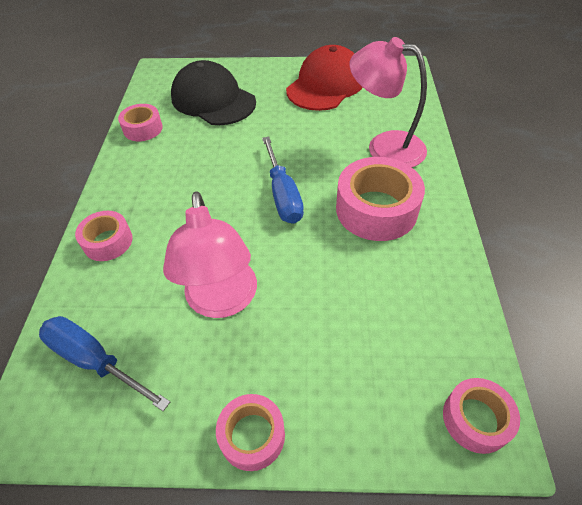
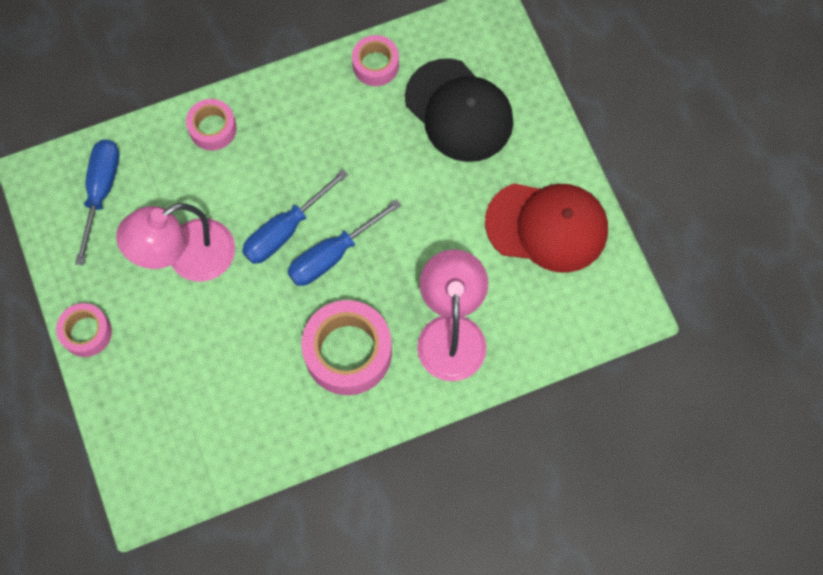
camera: 65 degrees right, 20 degrees up
(213, 100) = (459, 110): black cap -> black cap turned 120 degrees clockwise
(241, 219) = (285, 230): none -> blue screwdriver
(475, 419) = (154, 487): pink tape -> none

